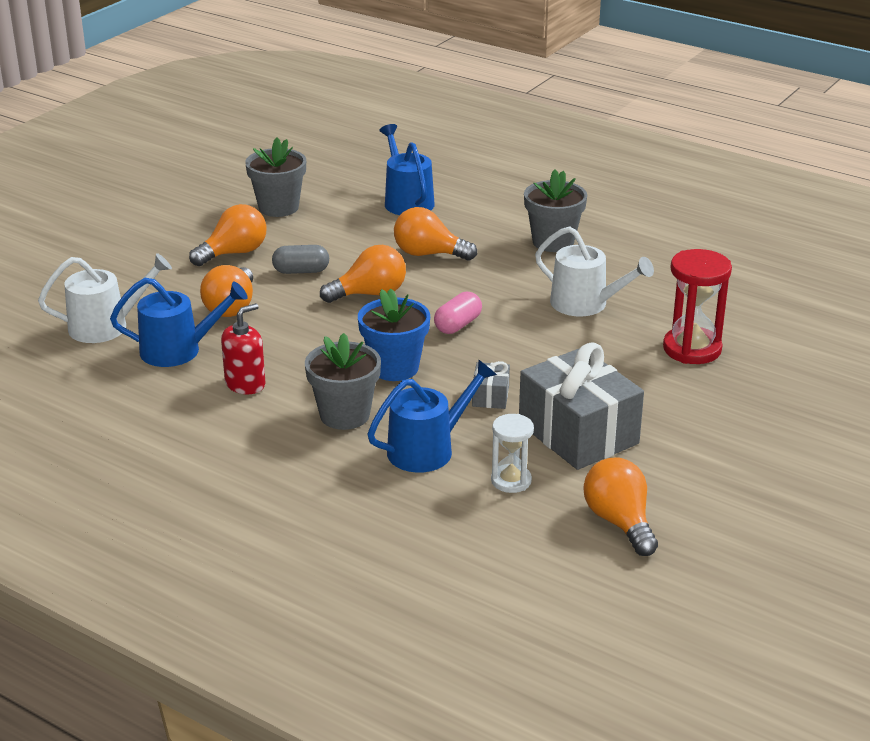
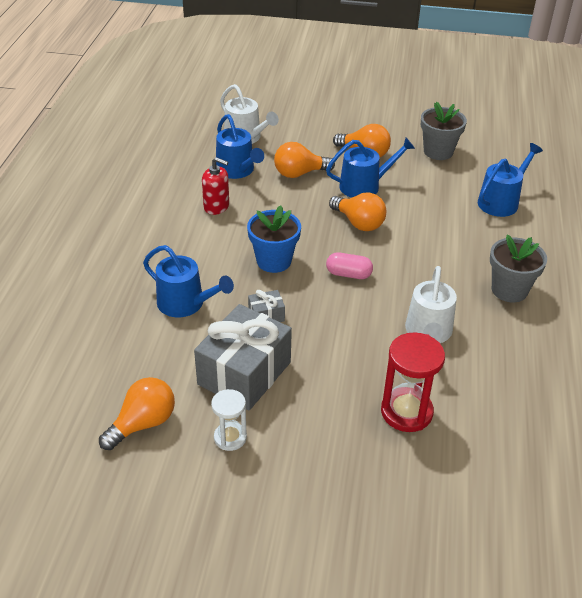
camera: 65 degrees right, 10 degrees up
(301, 271) = (364, 186): grey capsule -> blue watering can
(344, 415) = (205, 256): grey flower pot -> none
(428, 254) = (434, 233): orange light bulb -> none
(511, 481) = (168, 353): white hourglass -> white hourglass (230, 437)

